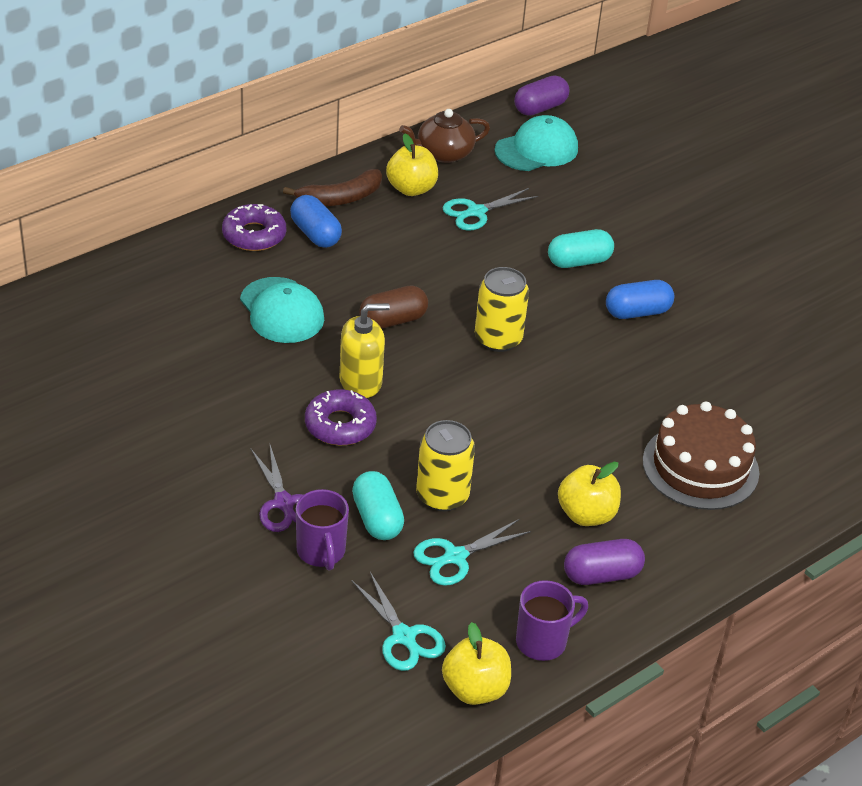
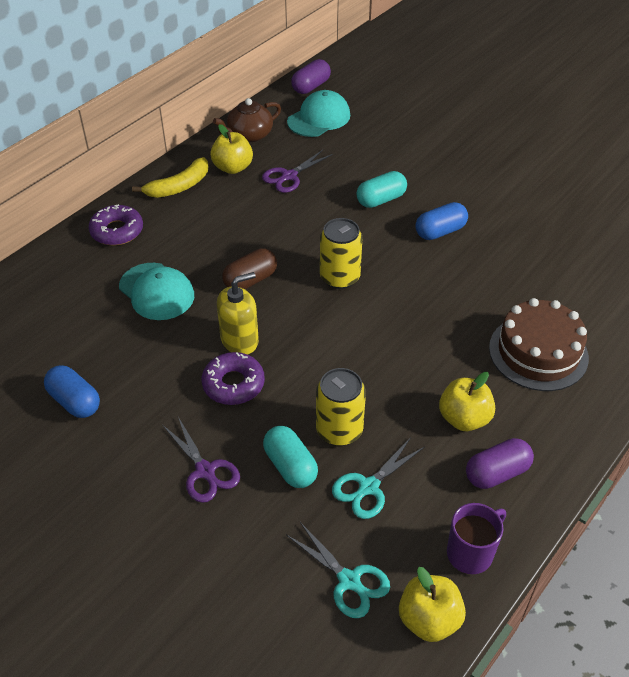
camera: 10 degrees left, 5 degrees up
(315, 234) = (167, 220): blue capsule -> blue capsule (75, 401)
(321, 552) = (251, 512): purple mug -> none
(340, 198) = (179, 186): brown banana -> yellow banana
(476, 212) = (289, 176): turquoise scissors -> purple scissors

